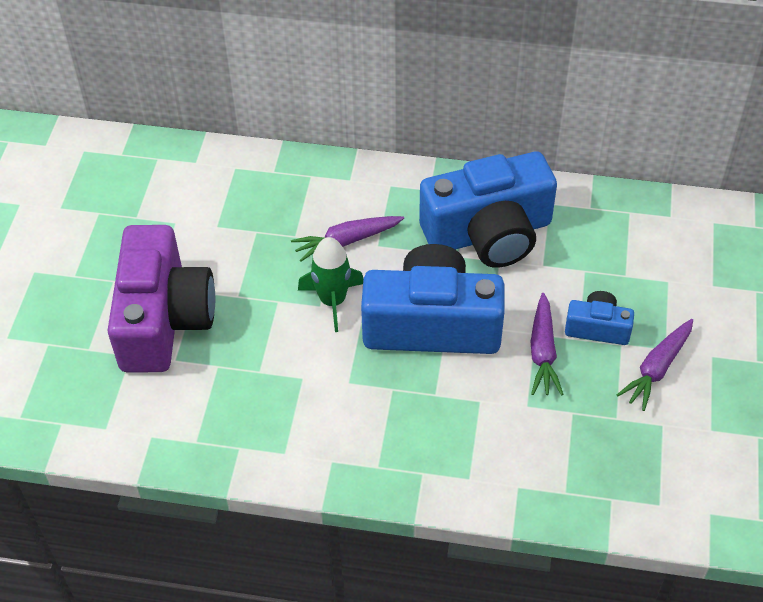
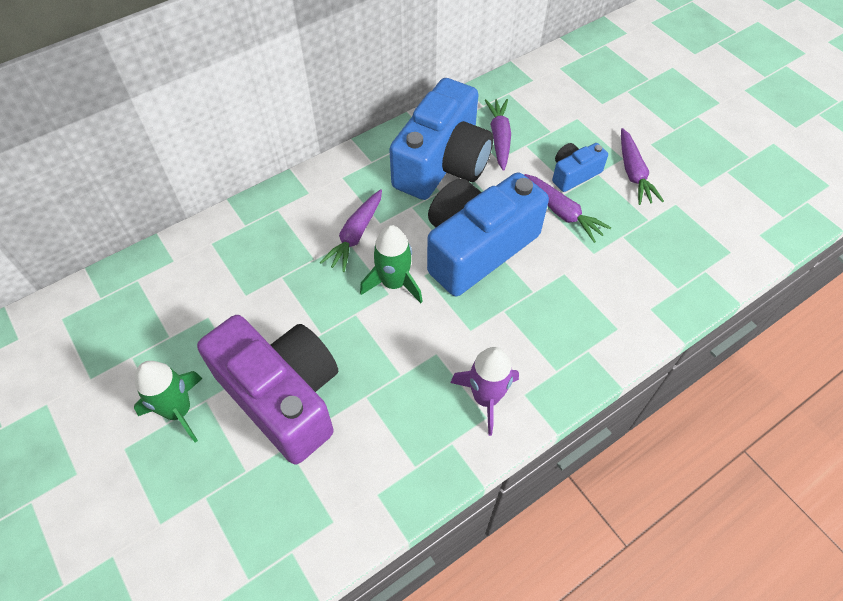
camera: 45 degrees left, 5 degrees up
(90, 274) = (178, 410): none -> green rocket
(300, 439) = (486, 397): none -> purple rocket
(567, 247) = (499, 138): none -> purple carrot

